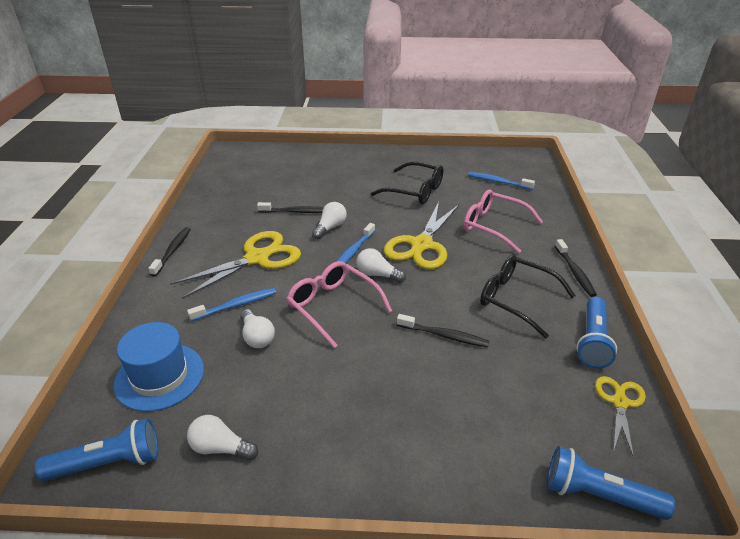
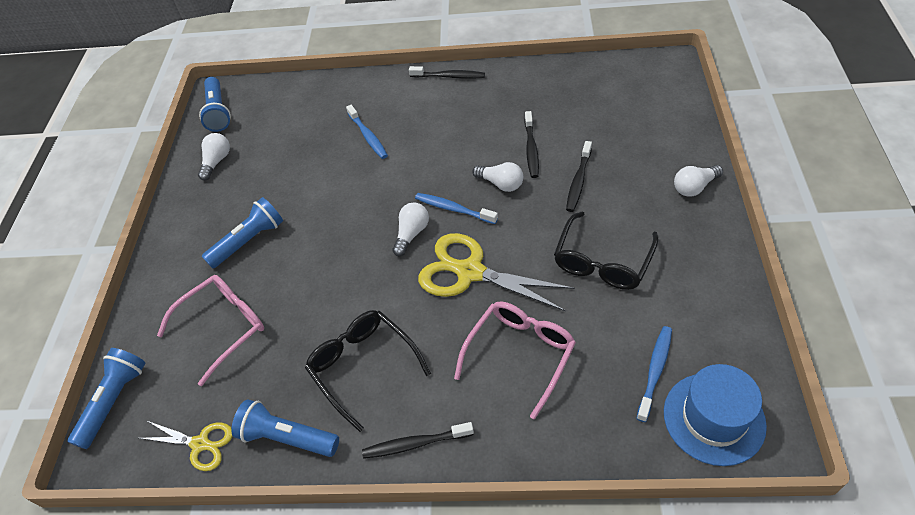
camera: 95 degrees right, 15 degrees up
(159, 376) = (289, 113): blue hat -> blue hat (714, 418)
(257, 258) = (439, 135): yellow scissors -> none
(257, 337) = (325, 158): white light bulb -> white light bulb (694, 187)
(333, 307) = (361, 203): pink glasses -> pink glasses (223, 327)
(370, 394) = (248, 241): none -> blue flashlight
(444, 335) = (312, 294): black toothbrush -> black toothbrush (578, 181)
(516, 299) = (363, 366): black glasses -> black glasses turned 75 degrees counterclockwise

